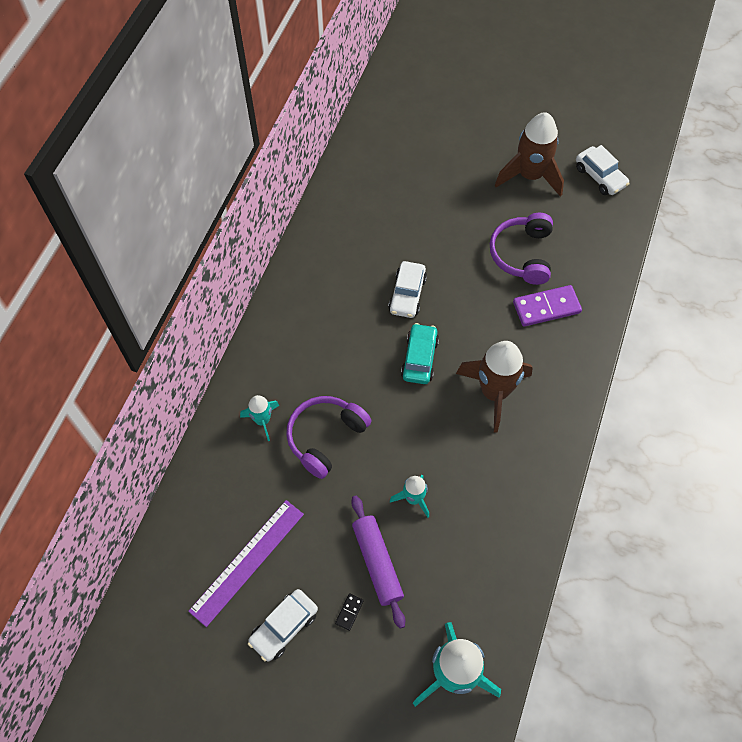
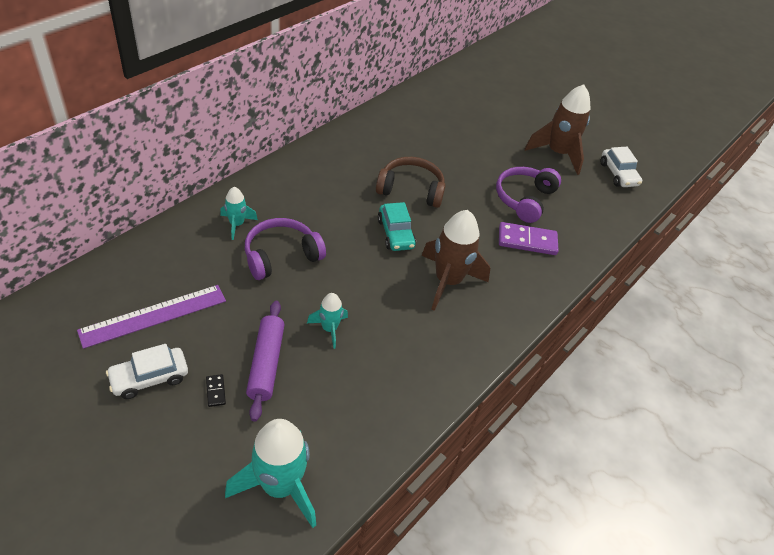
camera: 15 degrees right, 15 degrees down
(349, 612) = (215, 391): black domino -> black domino turned 60 degrees counterclockwise
(407, 294) = (411, 189): white car -> brown headphones
(419, 358) = (396, 233): turquoise car -> turquoise car turned 135 degrees clockwise

